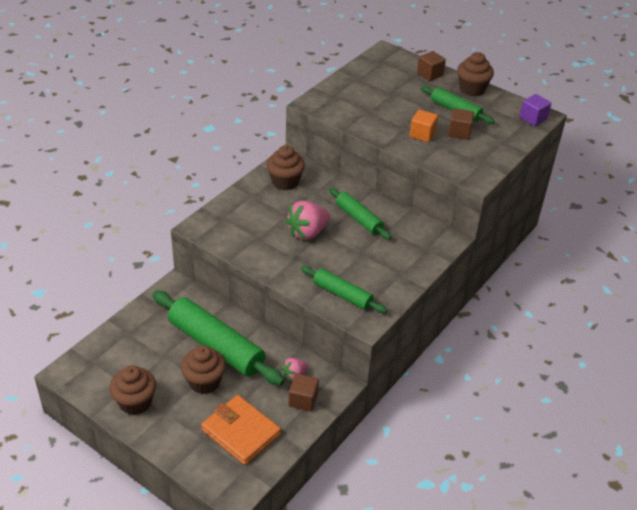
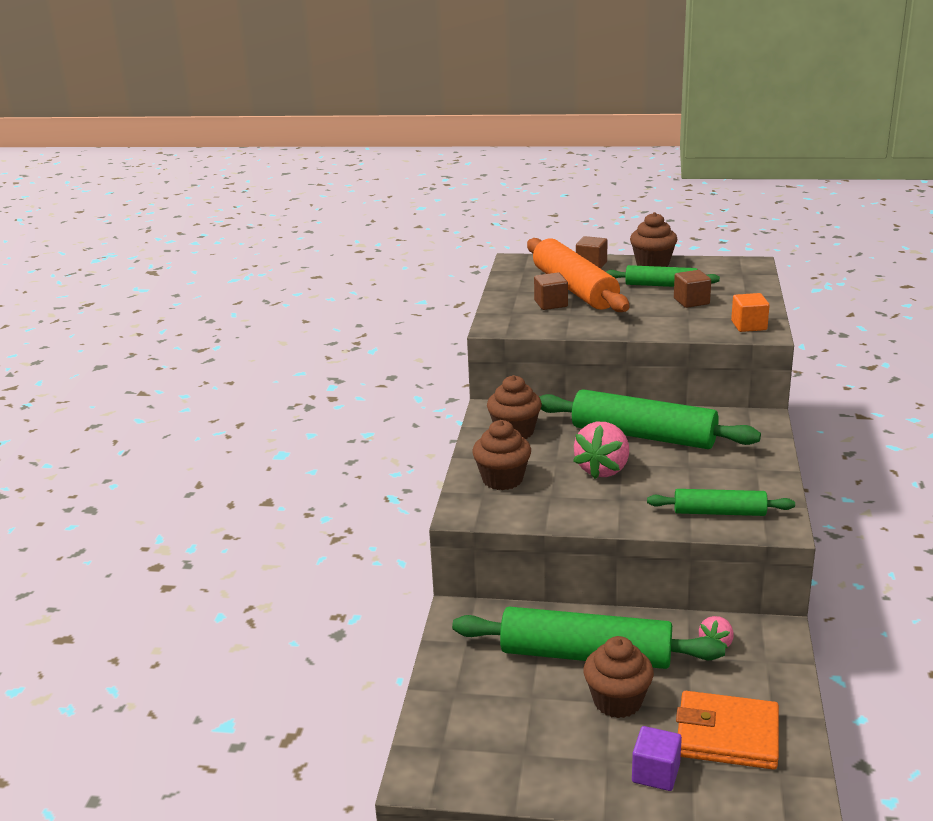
camera: 25 degrees left, 15 degrees down
(135, 402) = (555, 767): brown cupcake -> brown cupcake (502, 479)
(303, 400) = (757, 665): brown cube -> brown cube (551, 304)
(358, 219) = (643, 436): green rolling pin -> green rolling pin, size x1.77
(396, 91) = (575, 288): none -> orange rolling pin
(422, 134) = (655, 315): orange cube -> orange cube (749, 325)
(533, 118) = (747, 268): purple cube -> purple cube (655, 773)

